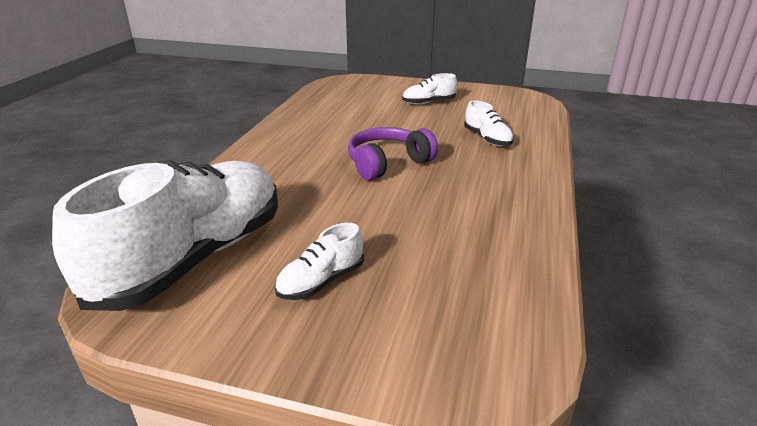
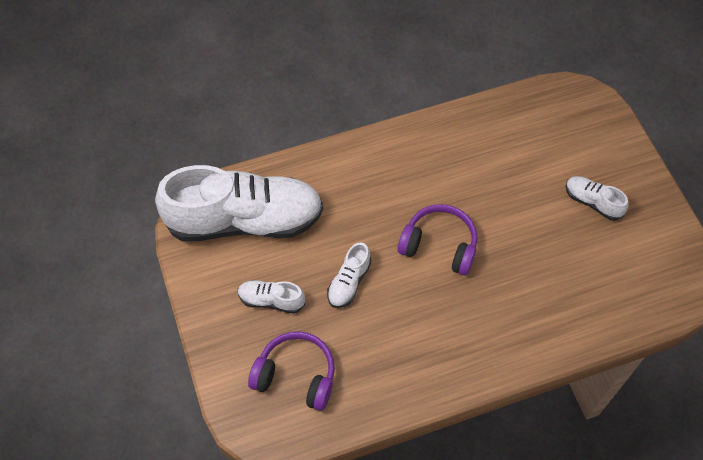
camera: 55 degrees right, 30 degrees up
(444, 305) = (296, 375): none -> purple headphones
(487, 139) = (547, 292): white shoe -> white shoe (349, 282)

